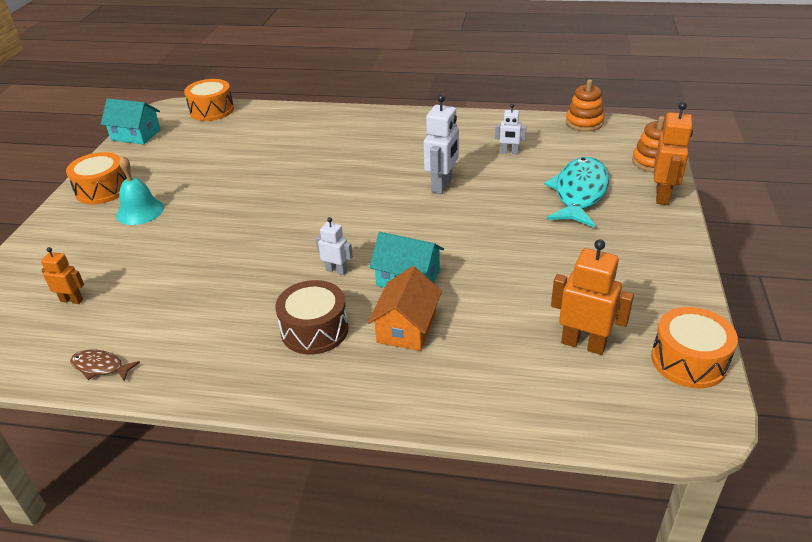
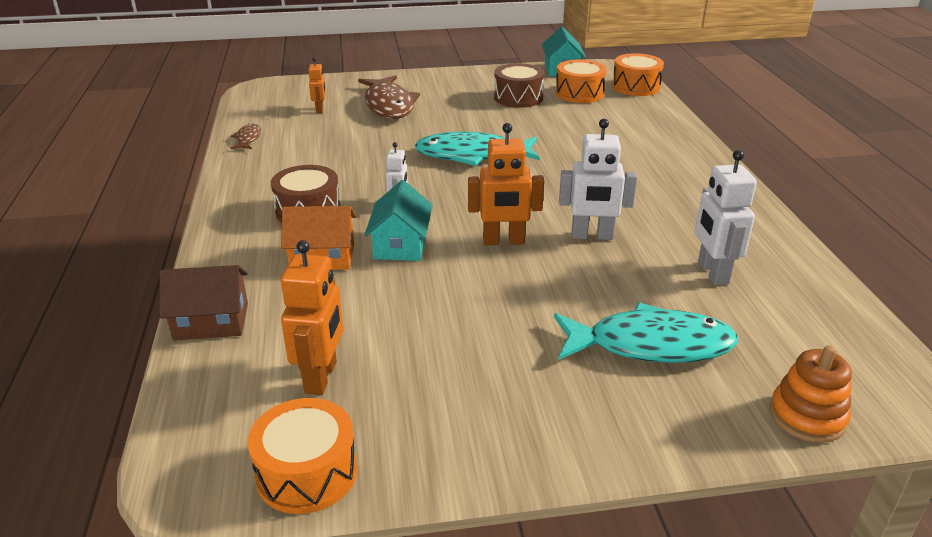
camera: 70 degrees right, 5 degrees down
(102, 190) = (467, 80): orange drum -> orange drum (579, 93)
(113, 248) = (389, 105): none -> brown fish
(140, 211) = (445, 101): turquoise bell -> none
(175, 169) = (518, 98): none -> brown drum
(272, 215) = (471, 155): none -> turquoise fish
(486, 409) = (211, 321): none -> brown house
(509, 152) = (712, 273): white robot -> white robot, size x1.74
(584, 122) = (869, 331): orange stacking toy -> none
(663, 196) = (705, 433): orange robot -> orange robot (503, 241)

